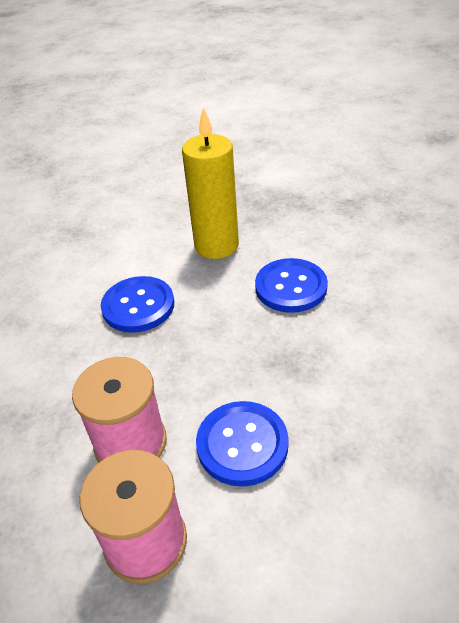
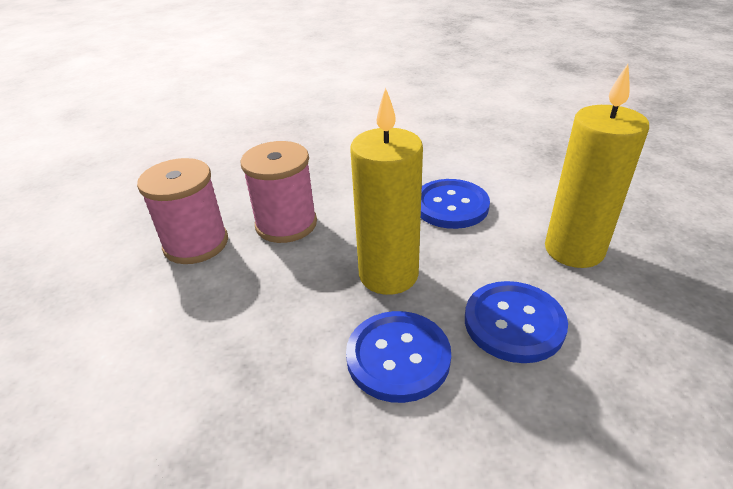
camera: 85 degrees right, 5 degrees down
(230, 354) = (388, 275): none -> yellow candle
(242, 444) = (273, 291): blue button -> blue button (398, 357)

